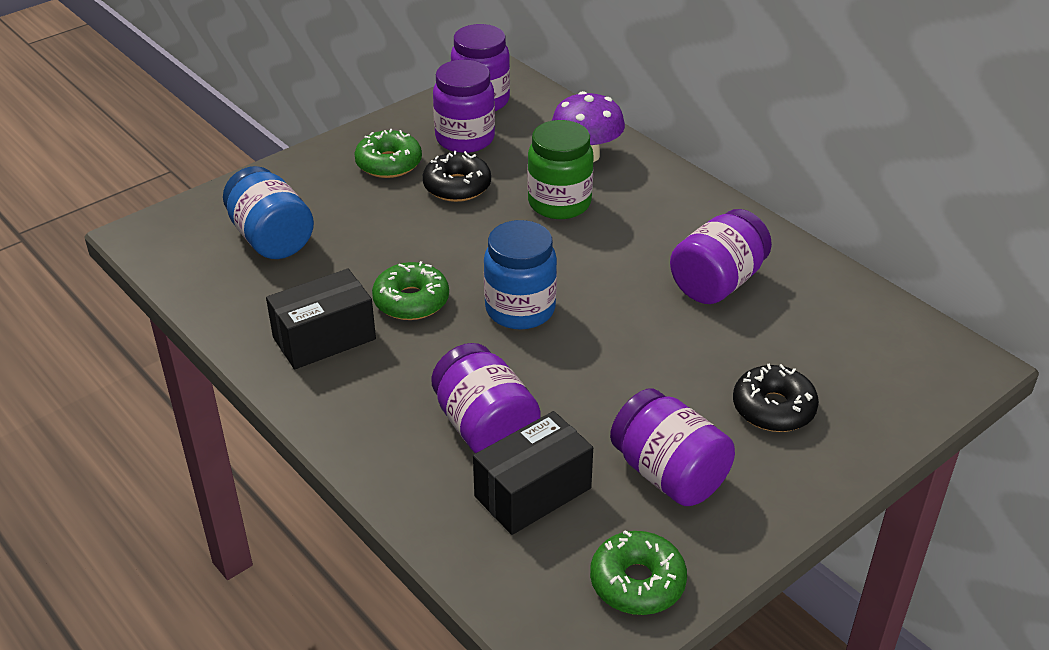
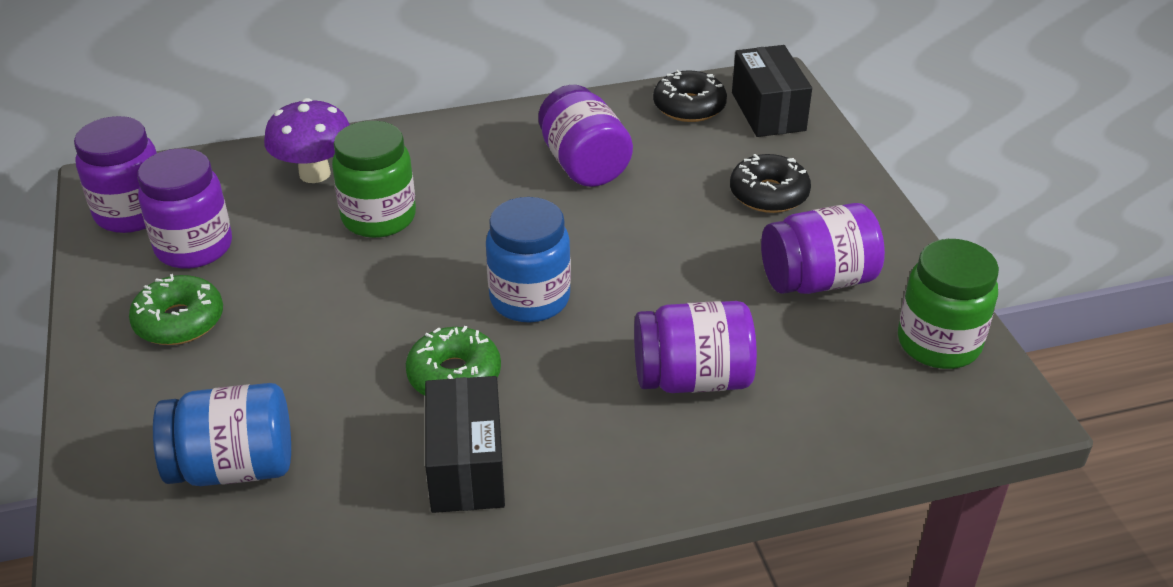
camera: 65 degrees left, 0 degrees up
(457, 186) = (279, 280): black donut -> black donut (689, 107)
(533, 492) = (799, 373): black box -> black box (768, 111)
(637, 582) = (938, 343): green donut -> green jar

